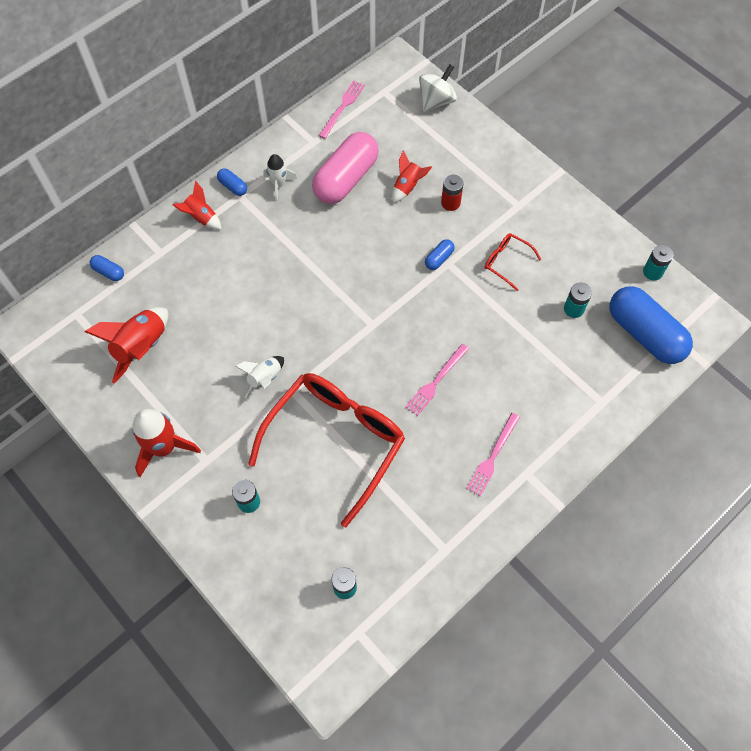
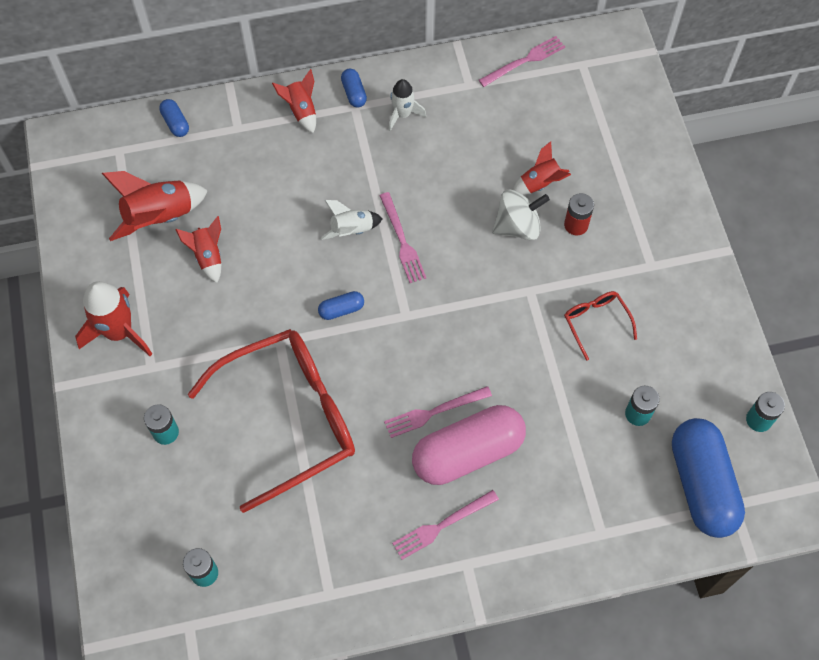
camera: 30 degrees right, 0 degrees up
(198, 357) = (208, 256): none -> red rocket
(264, 378) = (260, 314): white rocket -> white rocket (351, 230)
(336, 273) = (402, 241): none -> pink fork
(346, 179) = (478, 142): pink capsule -> pink capsule (468, 453)
(436, 101) = (634, 102): white spinning top -> white spinning top (517, 226)
(439, 259) = (523, 280): blue capsule -> blue capsule (341, 309)

